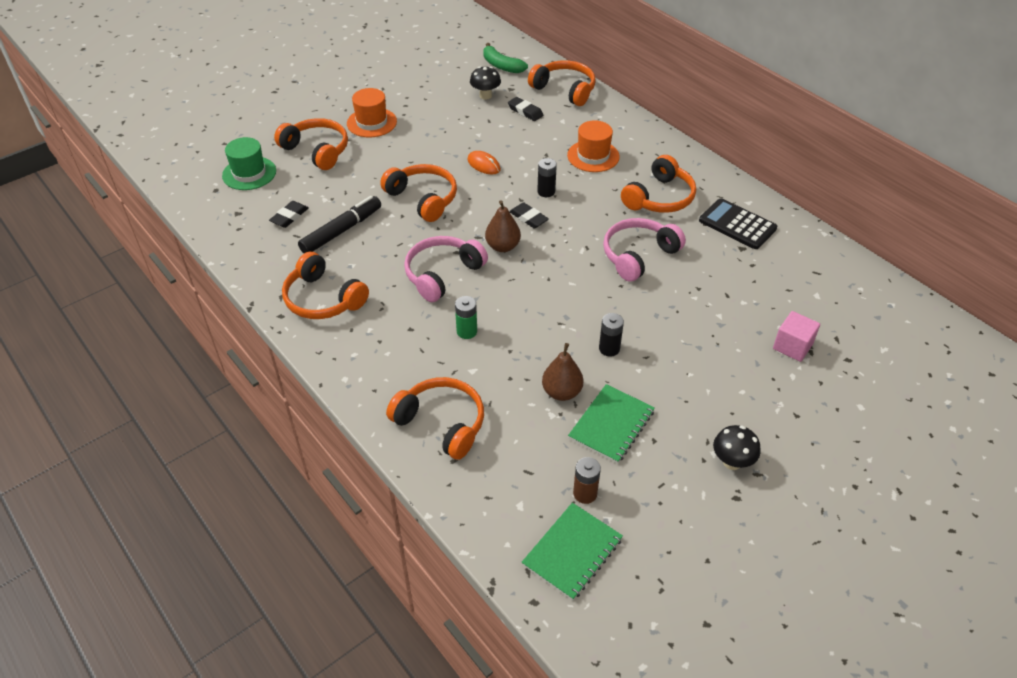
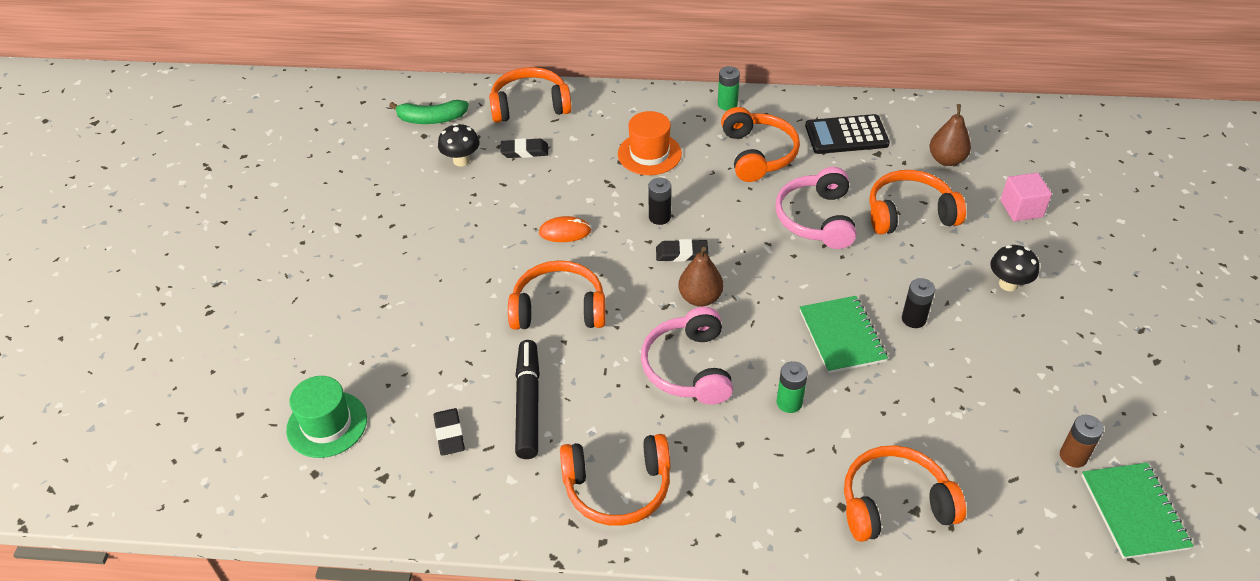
camera: 45 degrees left, 0 degrees up
(317, 151) = (368, 341): orange headphones -> orange headphones (909, 213)
(371, 122) = (383, 268): orange hat -> none
(562, 392) = (936, 388): brown pear -> brown pear (946, 160)
(611, 425) = (1007, 382): green notebook -> green notebook (841, 336)
(685, 159) = (727, 104): none -> green battery
(732, 462) = (1116, 336): black mushroom -> black mushroom (1008, 284)

